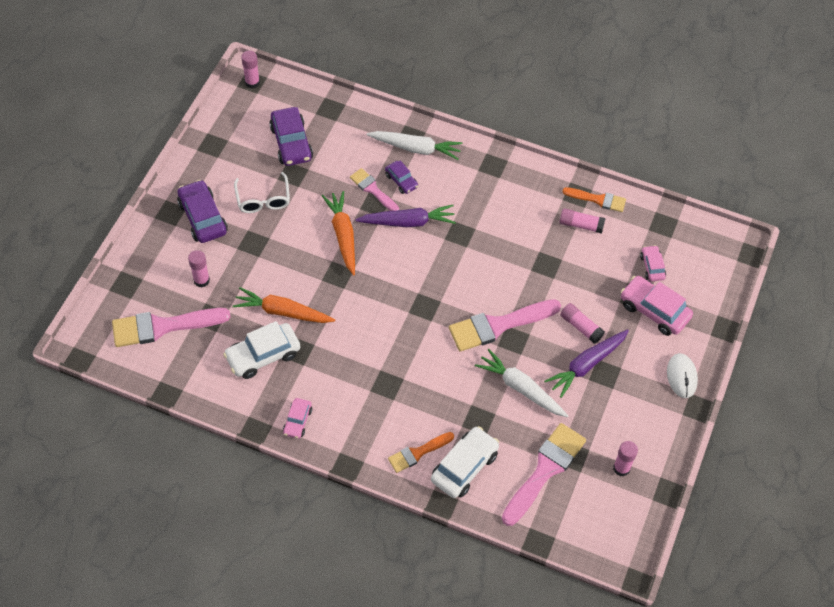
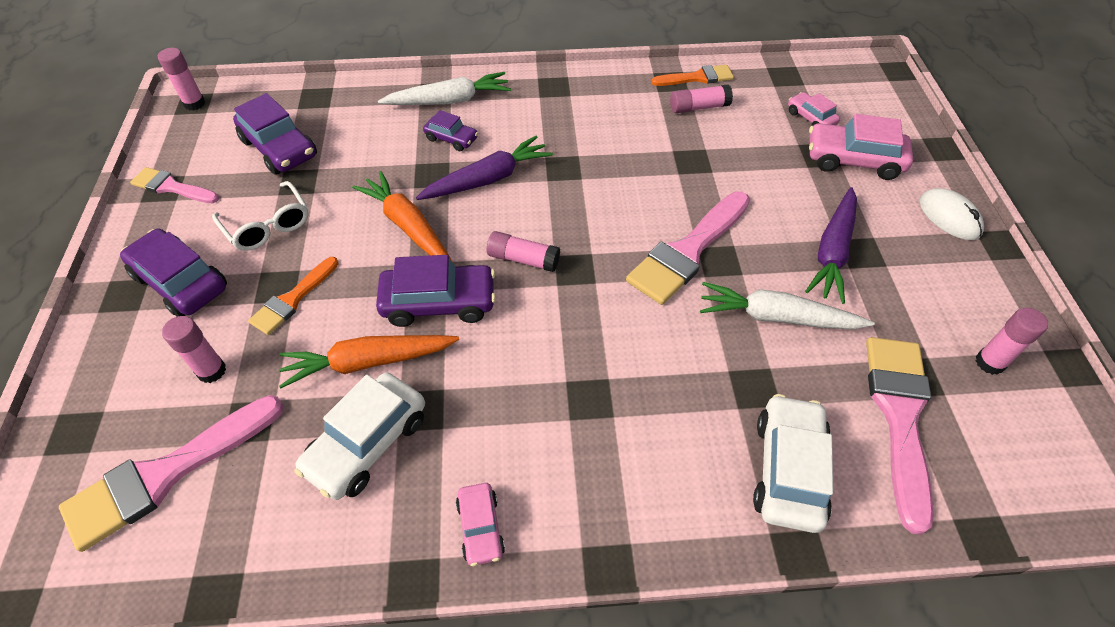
camera: 25 degrees left, 5 degrees down
(336, 293) = (439, 303): none -> purple car
(373, 190) = (419, 160): pink brush -> pink brush (172, 187)
(418, 453) = (705, 483): orange brush -> orange brush (293, 299)
(581, 327) = (788, 211): pink glue stick -> pink glue stick (523, 259)

